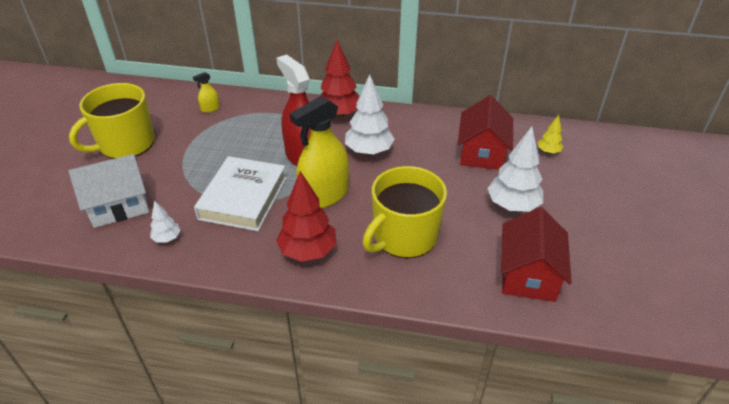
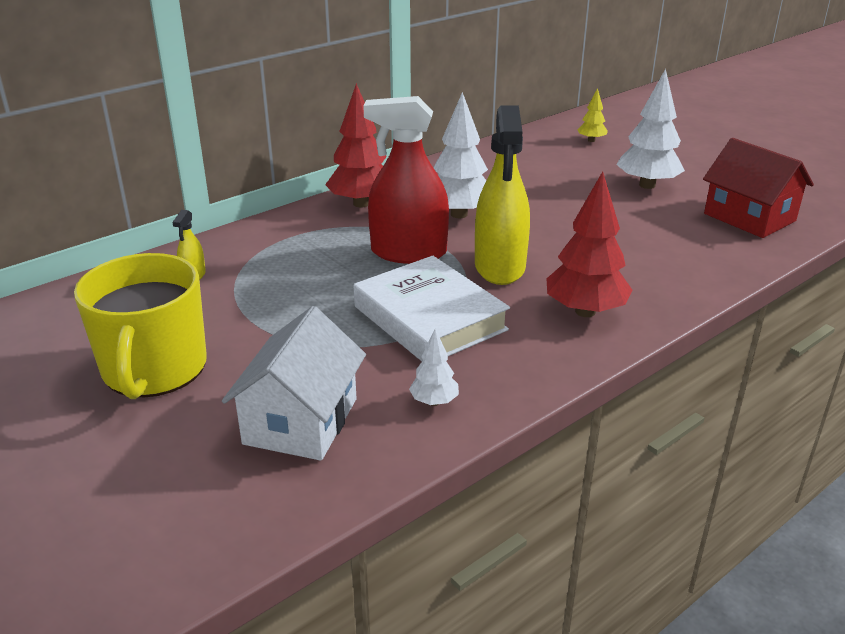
camera: 50 degrees left, 10 degrees down
(404, 236) = (627, 251): yellow mug -> none
(482, 152) = (549, 165): red house -> none

